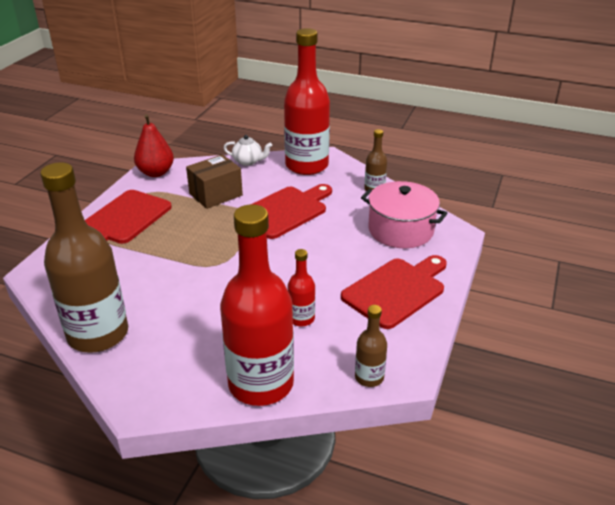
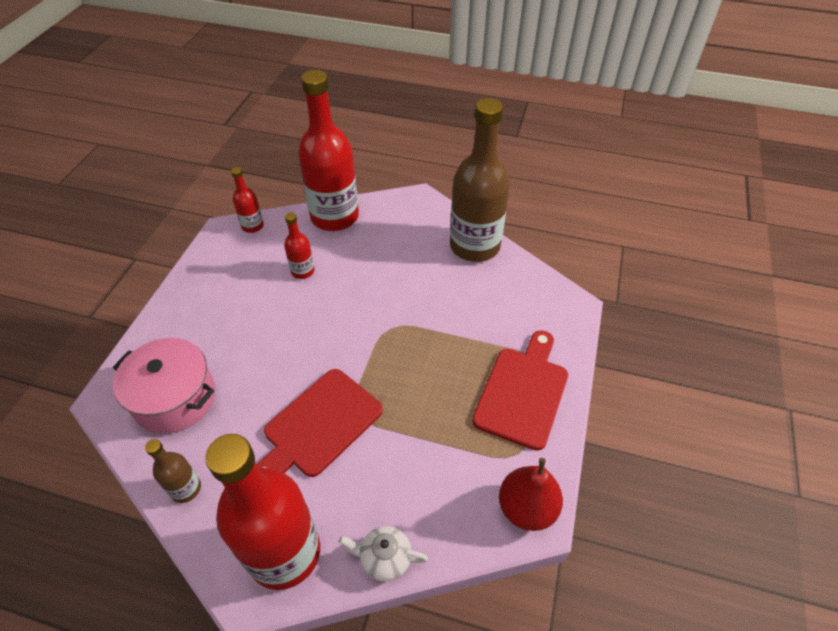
camera: 175 degrees right, 15 degrees up
(215, 194) = (419, 456): brown box -> none
(369, 377) = (252, 226): brown bottle -> red bottle
(397, 290) = (207, 307): red cutting board -> none

